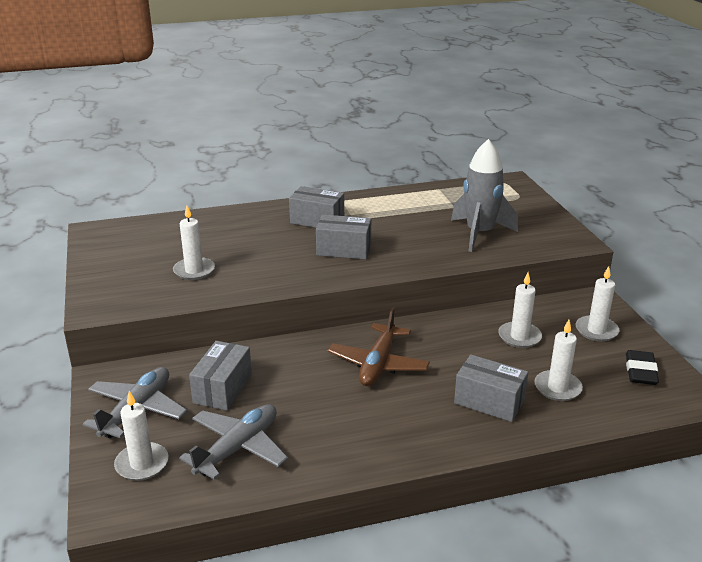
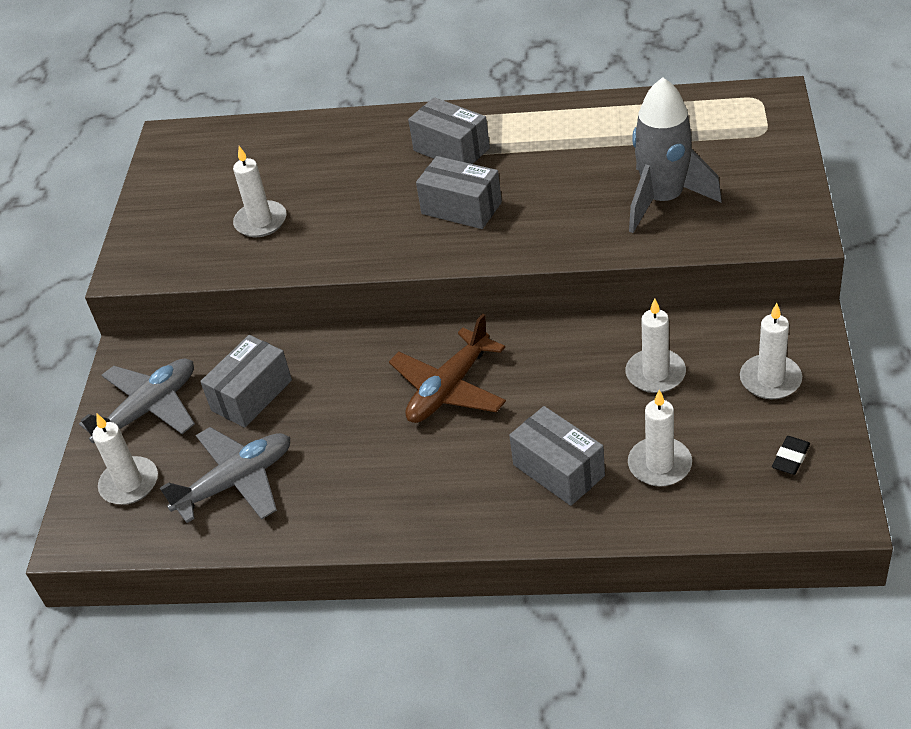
camera: 25 degrees right, 15 degrees up
(640, 371) = (790, 458): black eraser -> black eraser, size x0.65

